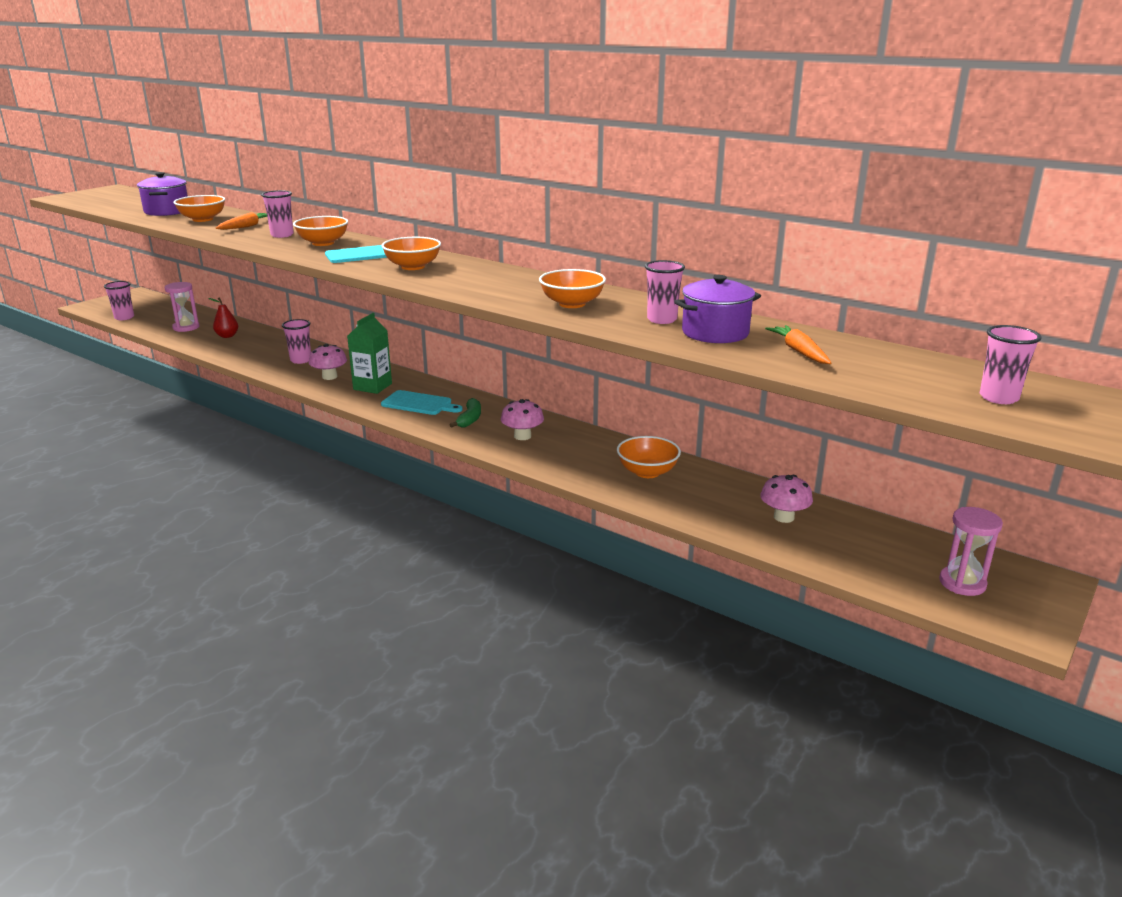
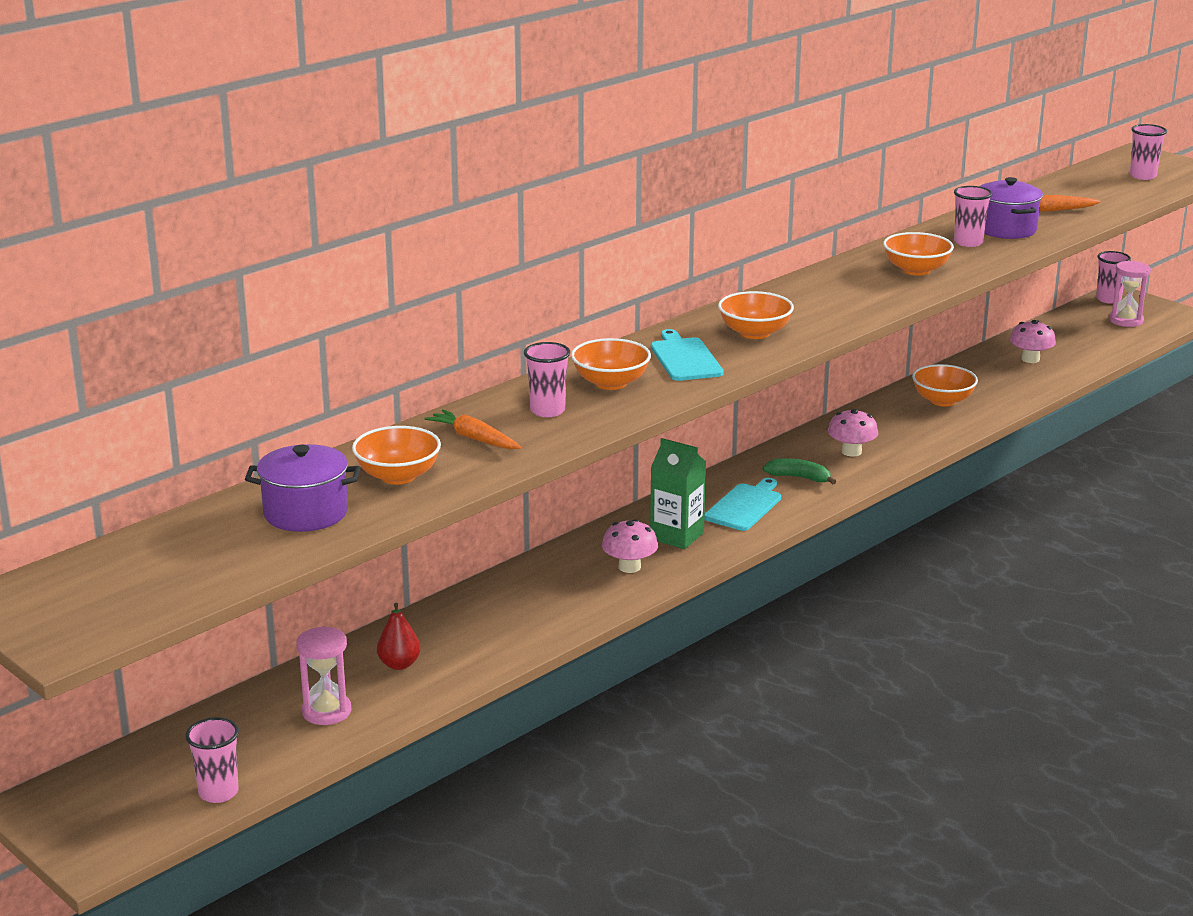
camera: 80 degrees left, 0 degrees up
(301, 360) = (551, 591): pink cup -> pink cup (1108, 299)

